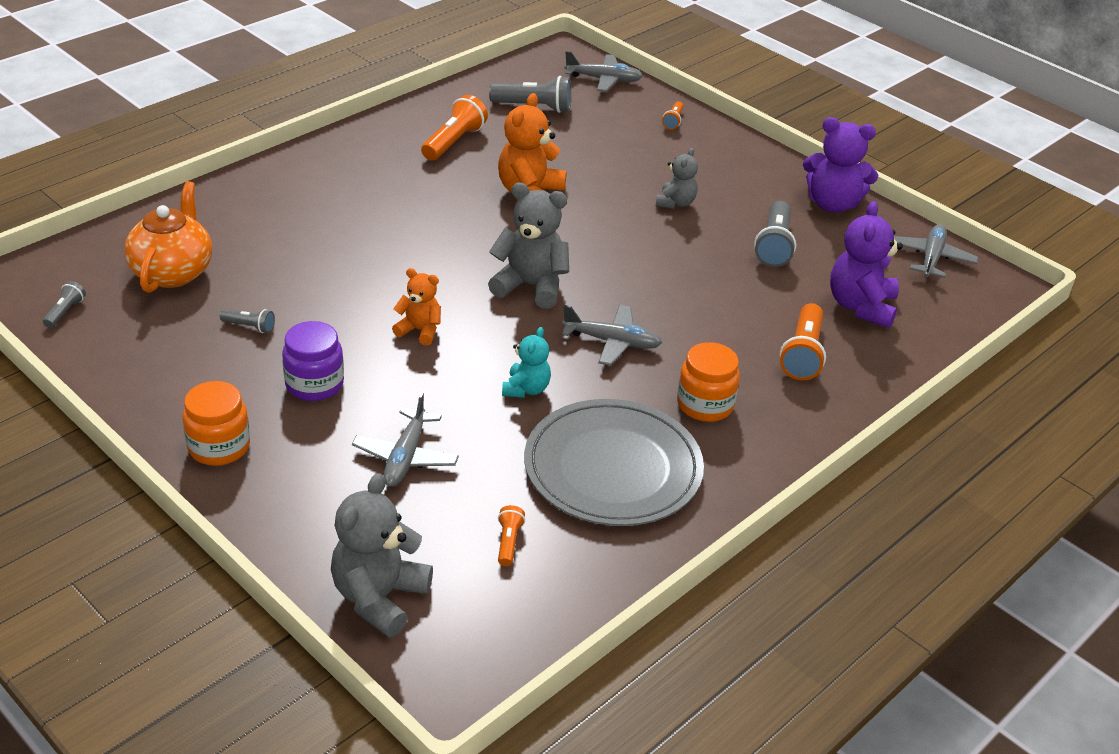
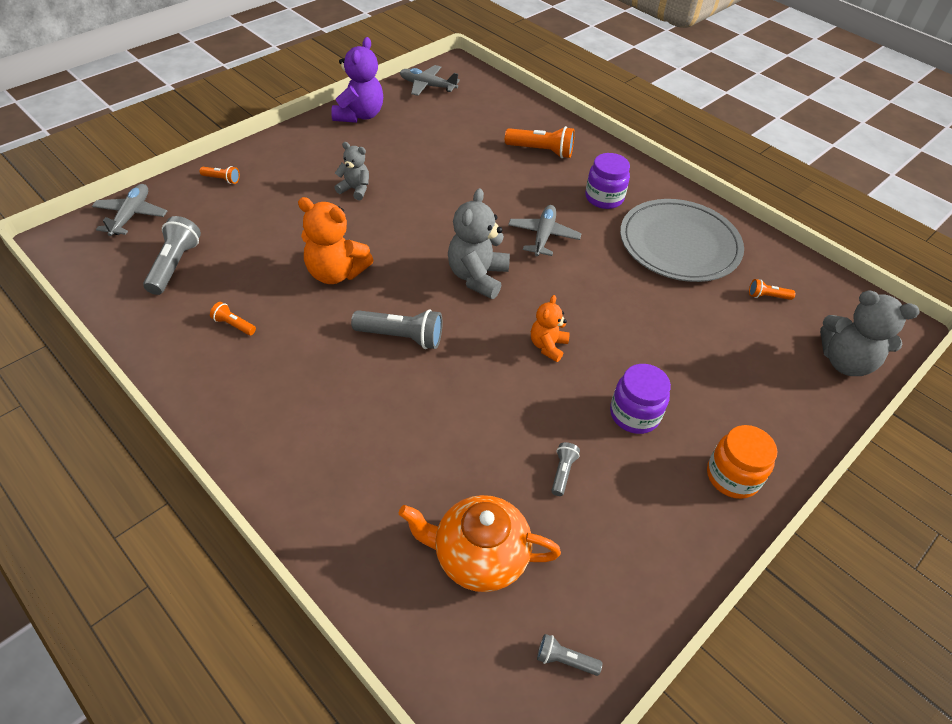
camera: 90 degrees left, 10 degrees up
(405, 457) = (704, 351): grey plane -> none
(454, 142) = (234, 325): orange flashlight -> orange flashlight, size x0.53
(526, 389) = (608, 283): turquoise teddy bear -> none
(705, 405) = (604, 198): orange jar -> purple jar
(774, 246) = (415, 148): grey flashlight -> grey flashlight (401, 337)
(861, 306) = (485, 121): purple teddy bear -> none

